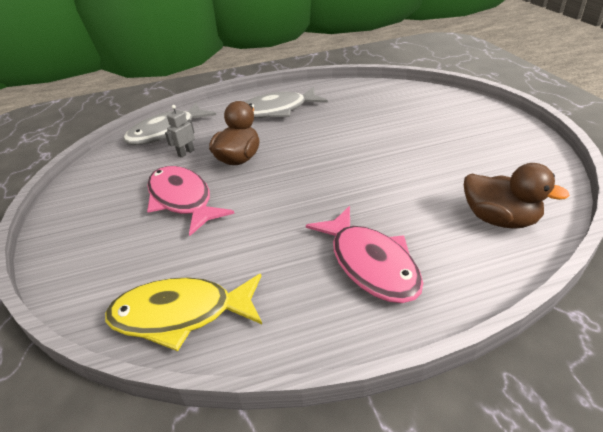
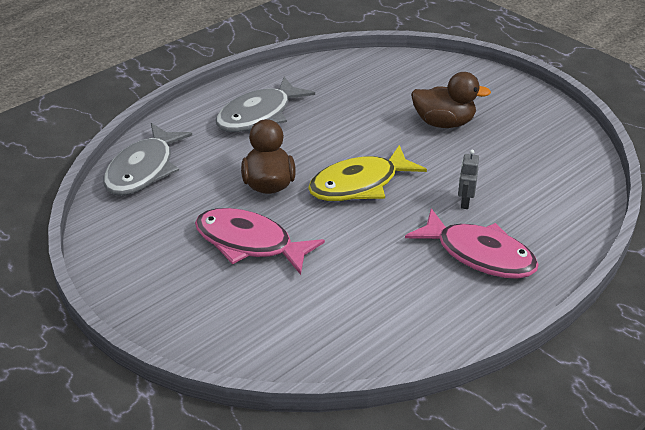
camera: 30 degrees left, 0 degrees up
(181, 314) = (353, 340): yellow fish -> yellow fish (359, 184)
(186, 153) = (197, 191): grey robot -> grey robot (465, 202)
(499, 219) = (558, 190): brown duck -> brown duck (444, 123)

